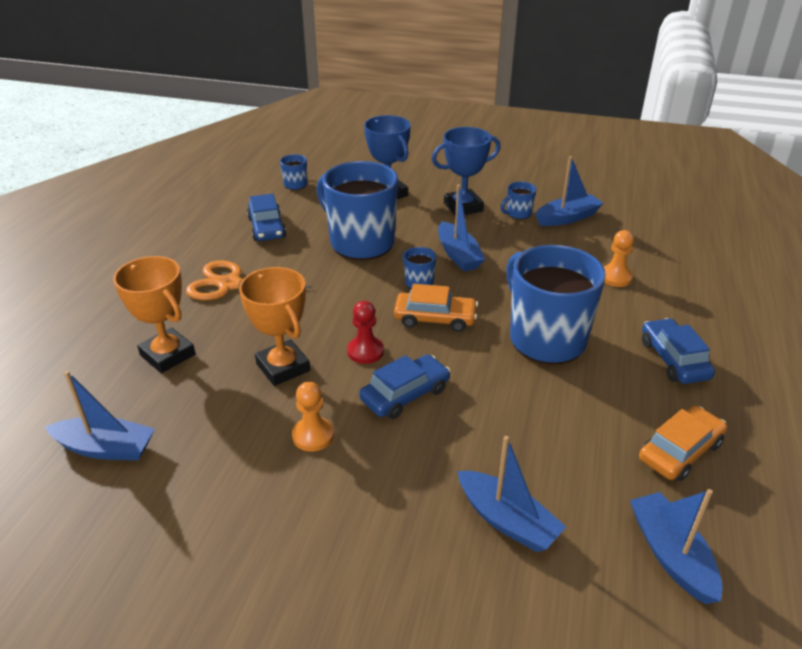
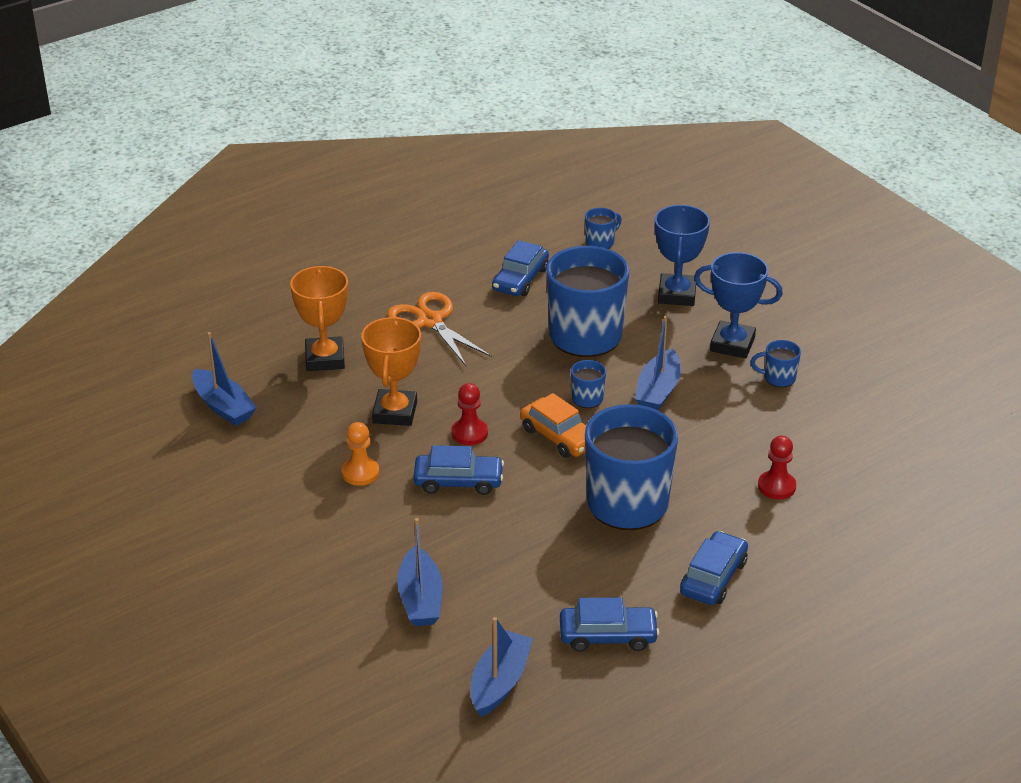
camera: 40 degrees right, 0 degrees up
(567, 218) = (823, 407): blue boat -> none
(615, 277) = (776, 486): orange pawn -> red pawn
(680, 451) = (608, 636): orange car -> blue car

